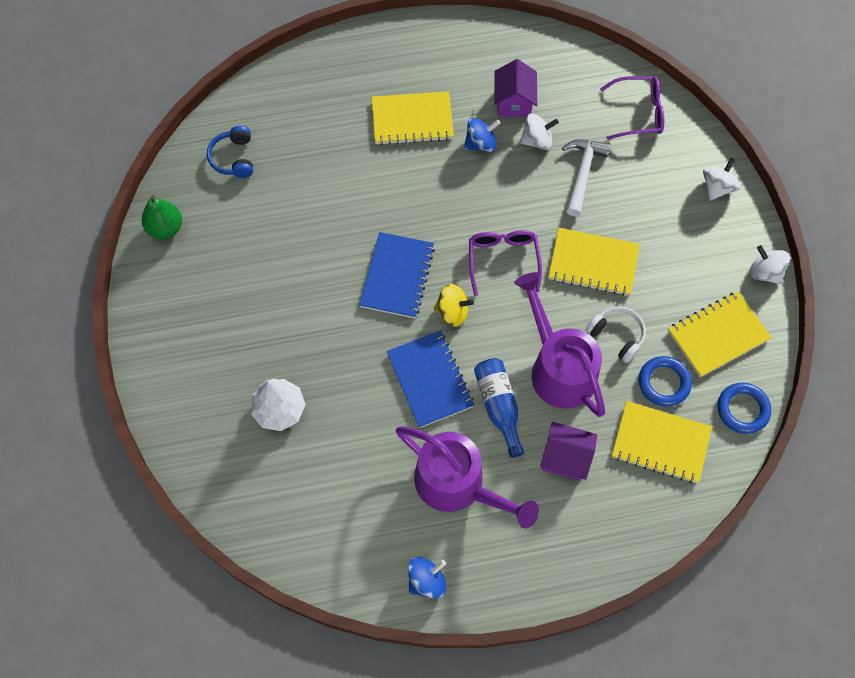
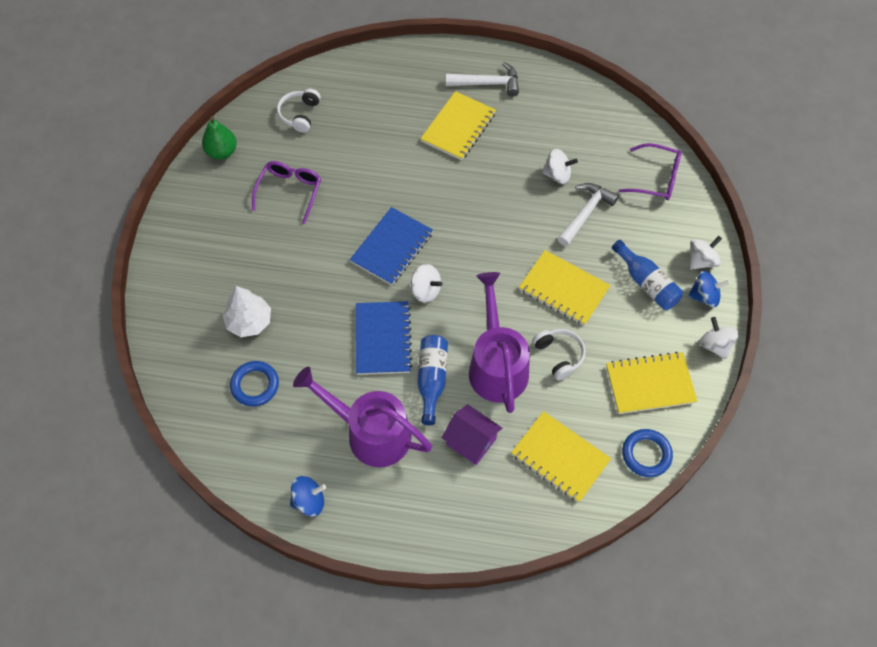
camera: 20 degrees right, 5 degrees down
(234, 158) = (299, 114): blue headphones -> white headphones
(412, 120) = (458, 127): yellow notebook -> yellow notebook turned 75 degrees counterclockwise
(423, 60) = (487, 83): none -> white hammer
(452, 312) = (426, 290): yellow spinning top -> white spinning top
(458, 485) = (370, 432): purple watering can -> purple watering can turned 150 degrees clockwise
(480, 143) = (508, 163): blue spinning top -> blue spinning top (704, 296)
(503, 260) = (487, 262): purple glasses -> purple glasses (290, 191)
(514, 101) = (551, 138): purple house -> none
(664, 383) = (584, 408): blue ring -> blue ring (255, 385)
(673, 229) = (646, 283): none -> blue bottle

